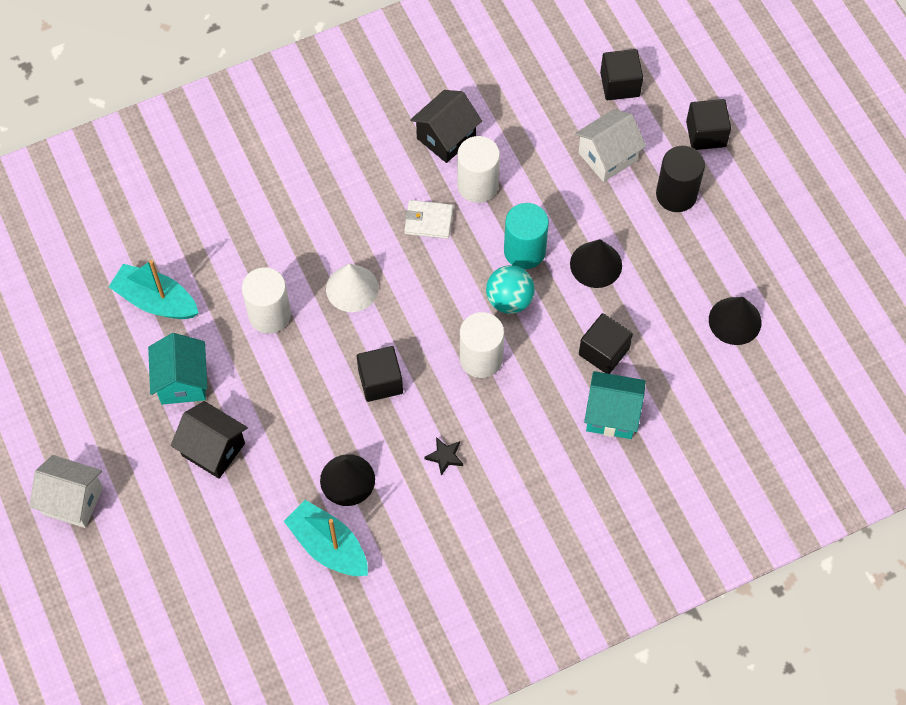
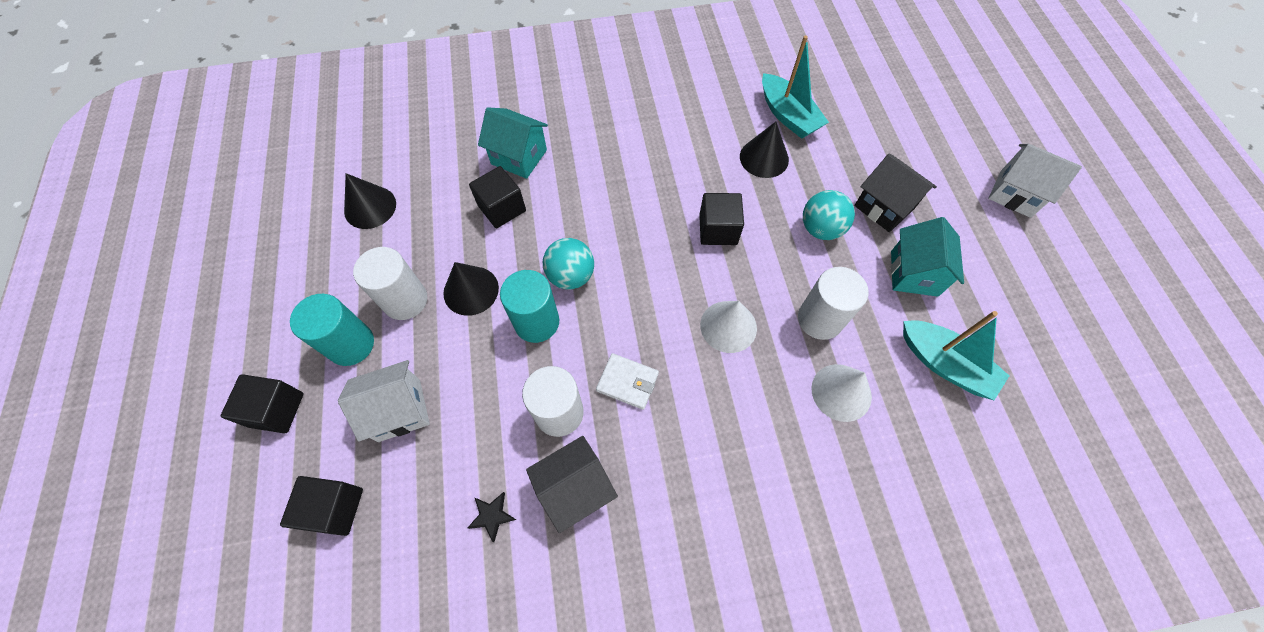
camera: 165 degrees left, 0 degrees up
(245, 256) = (841, 392): none -> white cone
(277, 408) = (820, 229): none -> turquoise ball
(445, 457) = (675, 157): black star -> black star (492, 516)
(481, 359) = (617, 228): white cylinder -> white cylinder (405, 300)
(676, 194) = (351, 344): black cylinder -> turquoise cylinder

